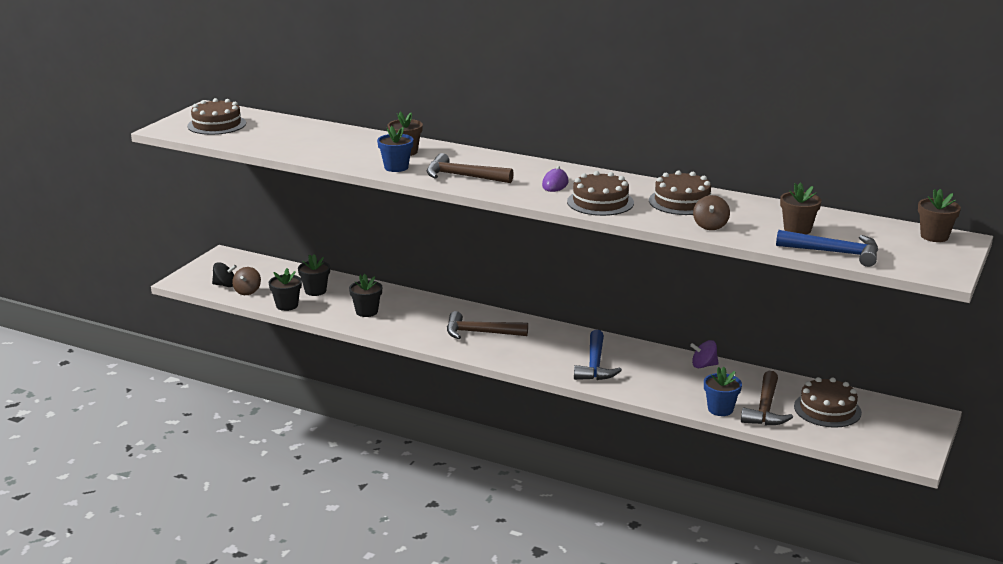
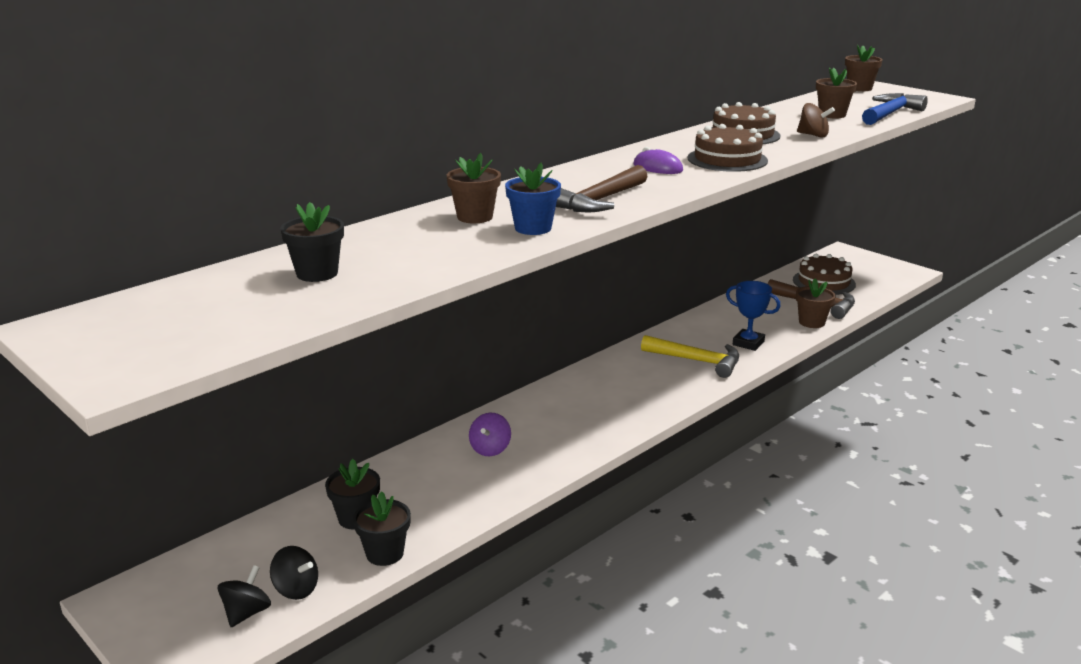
camera: 70 degrees left, 0 degrees up
(217, 124) = (167, 327): brown cake -> none
(247, 291) = (296, 589): brown spinning top -> black spinning top
(366, 312) = (462, 483): black flower pot -> black flower pot (317, 273)
(480, 333) = (581, 411): brown hammer -> none
(595, 365) = (697, 361): blue hammer -> yellow hammer
(648, 383) = (748, 343): none -> blue trophy
(703, 365) = (722, 311): purple spinning top -> purple spinning top (490, 449)
(720, 409) = (811, 322): blue flower pot -> brown flower pot

